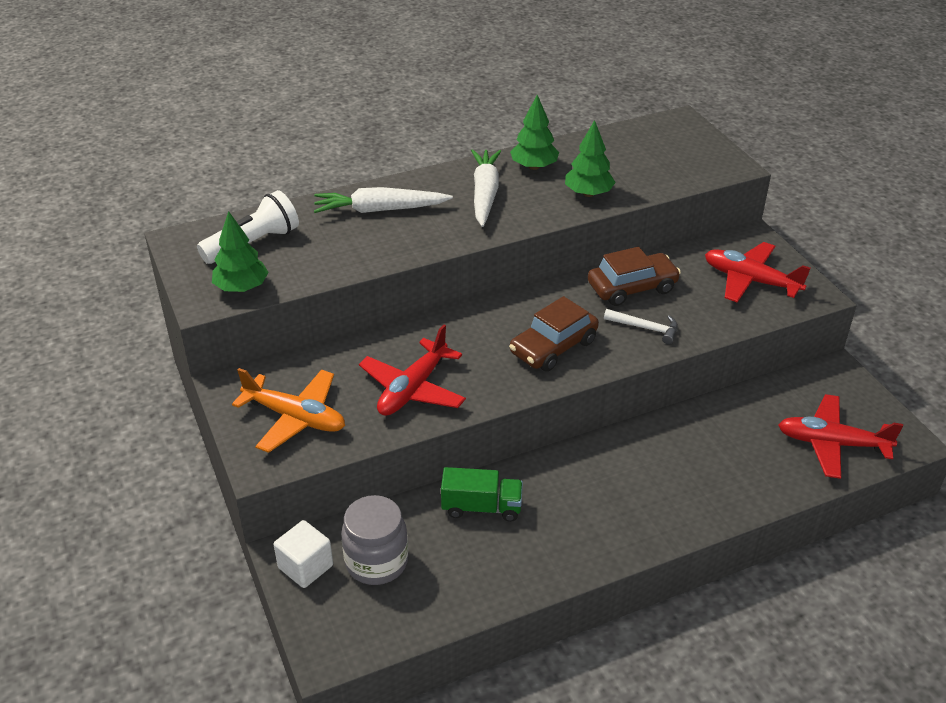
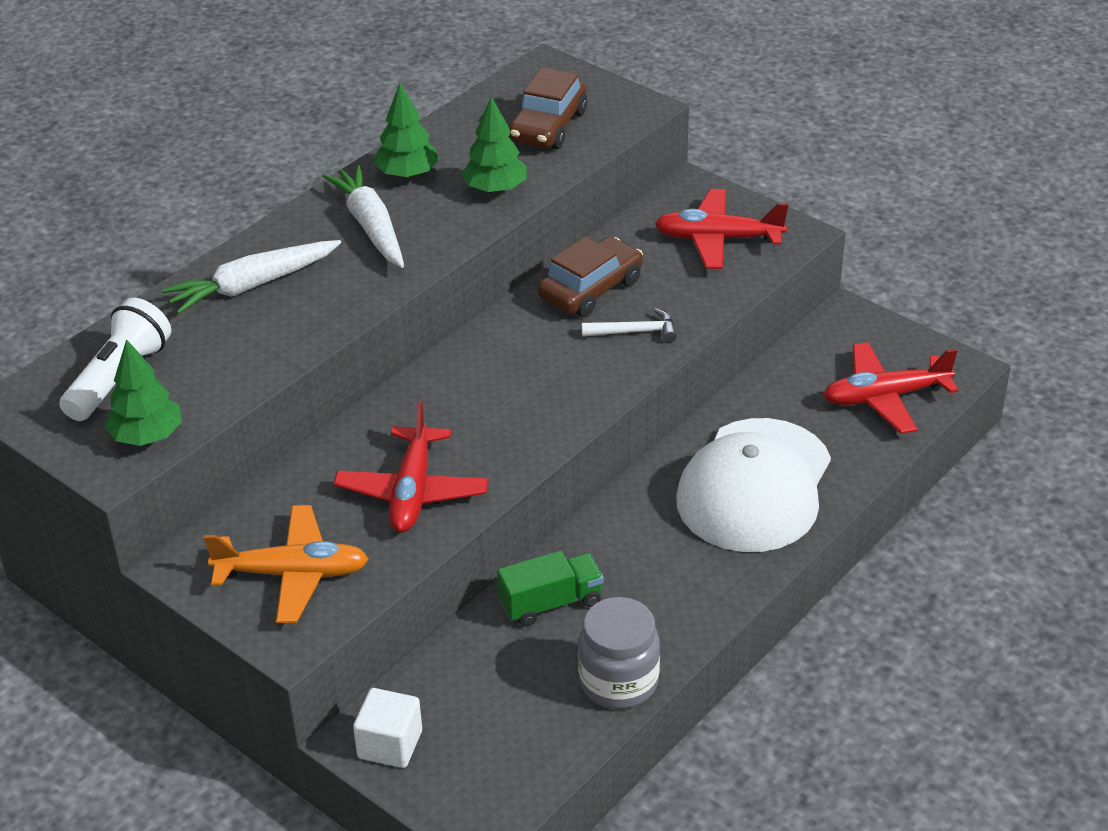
camera: 25 degrees left, 0 degrees up
(376, 562) = (470, 707): grey jar -> grey jar (618, 682)
(553, 347) = (544, 388): brown car -> brown car (548, 126)
(687, 475) = (754, 486): none -> white cap

